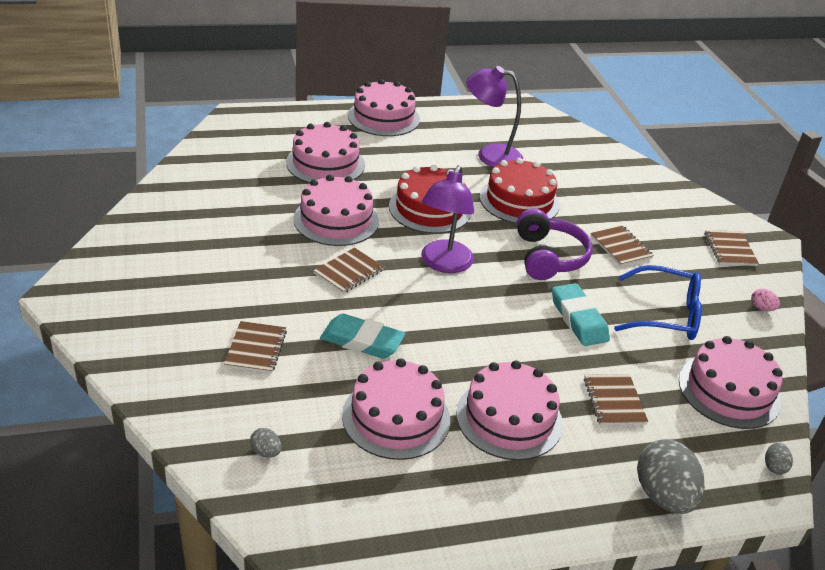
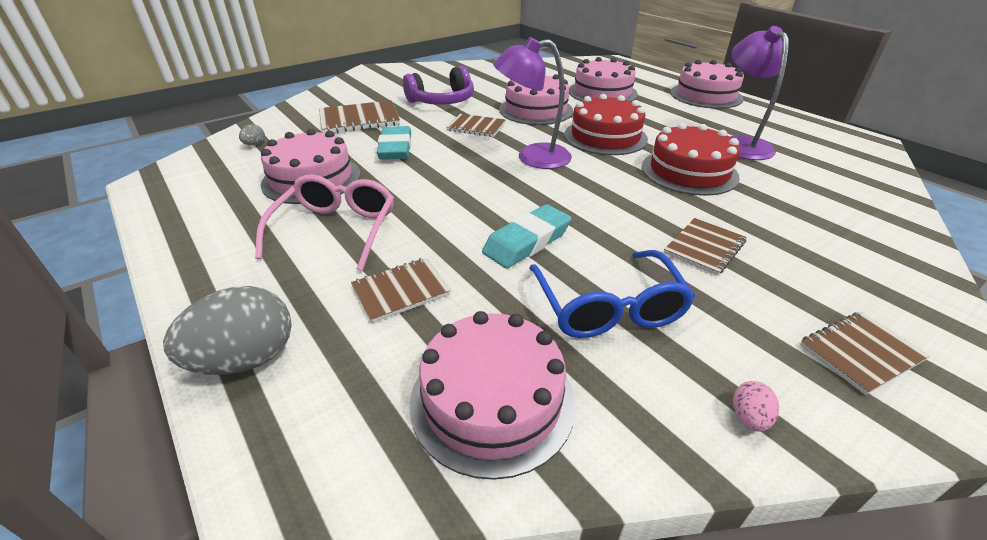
camera: 70 degrees right, 0 degrees up
(256, 349) = (359, 119): brown notebook -> brown notebook, size x1.53
(509, 418) = (336, 229): pink cake -> pink glasses
(548, 257) = (615, 204): purple headphones -> purple headphones (442, 101)
(774, 467) = (339, 486): grey egg -> none

